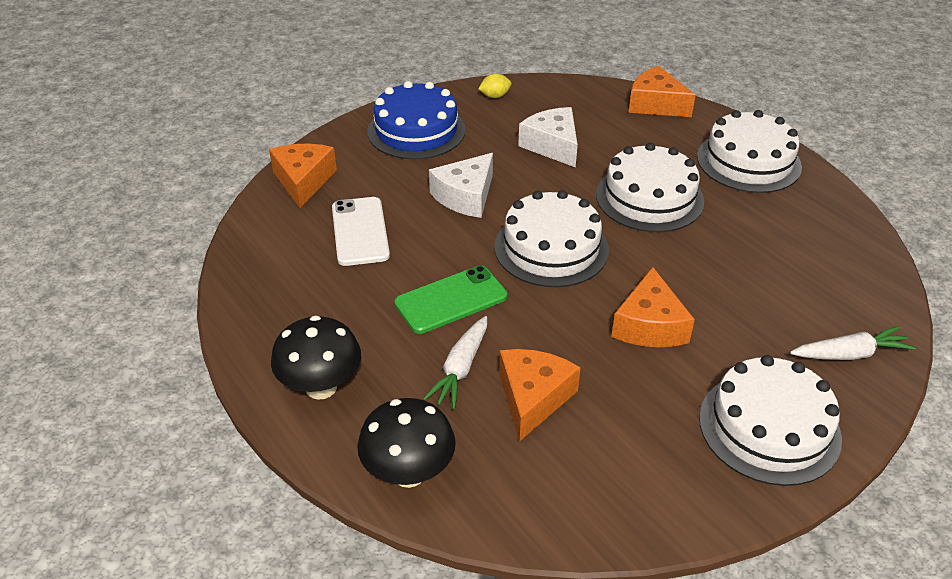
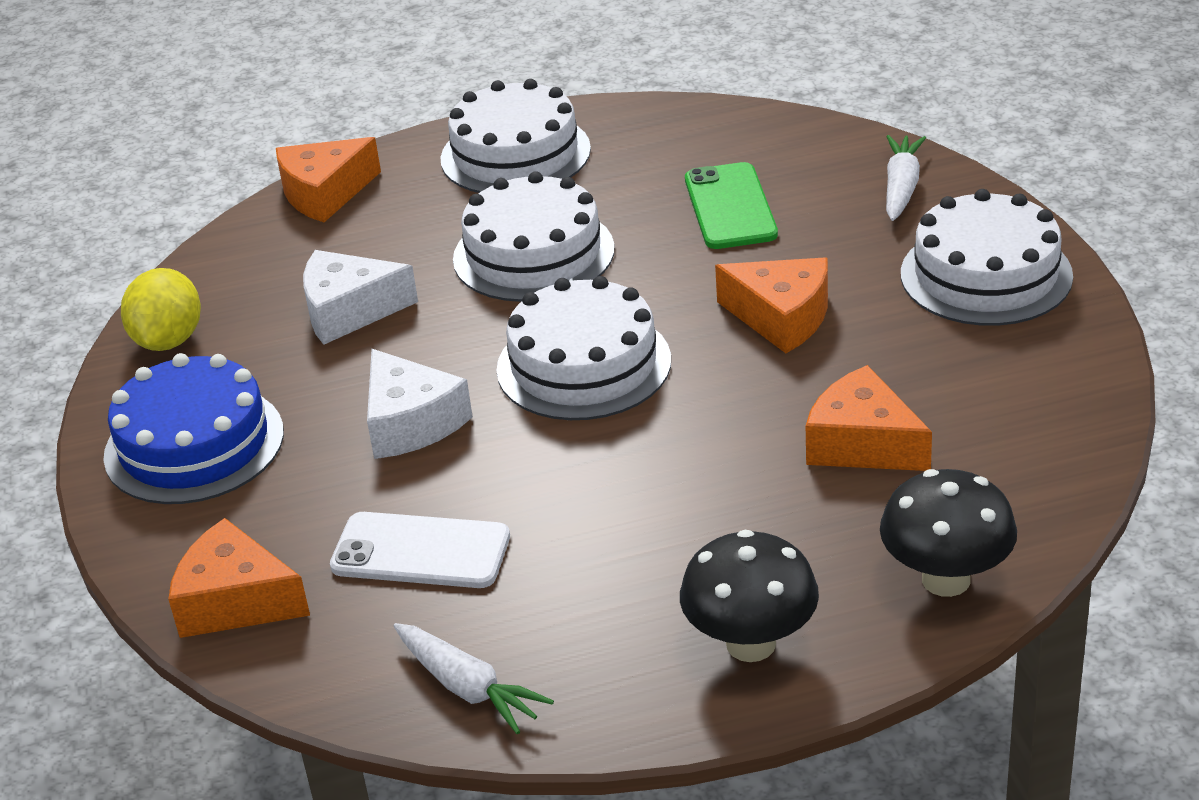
camera: 65 degrees left, 5 degrees down
(451, 300) = (637, 481): green phone -> green phone (730, 207)
(461, 369) = (780, 498): white carrot -> white carrot (468, 687)
(495, 96) = (168, 340): yellow lemon -> yellow lemon, size x1.78

